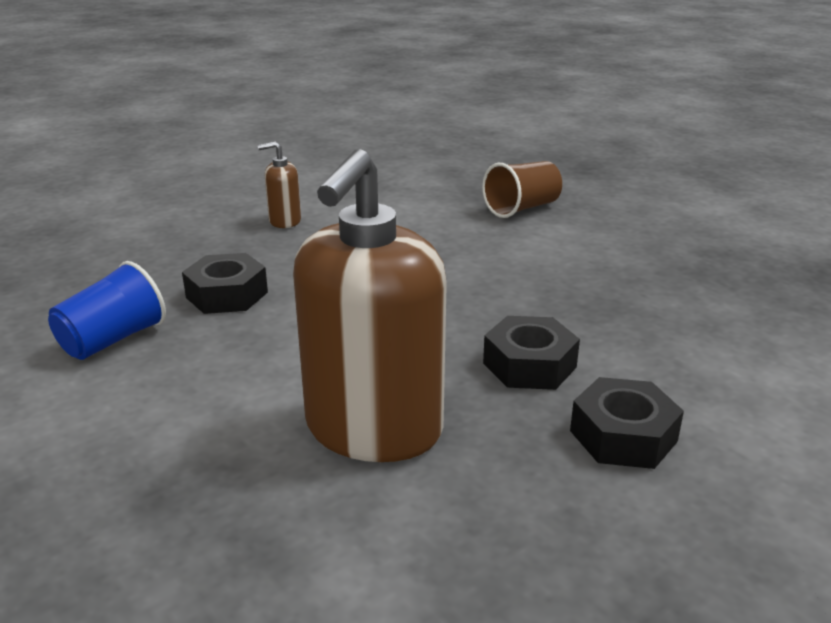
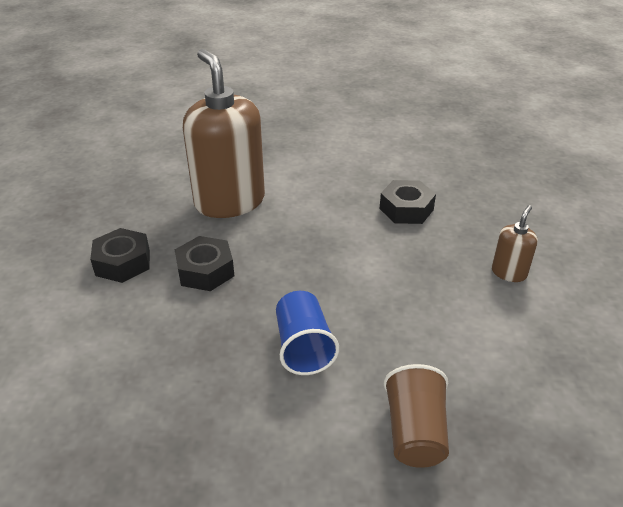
camera: 130 degrees right, 10 degrees up
(113, 340) = (392, 165): blue cup -> blue cup (303, 347)

